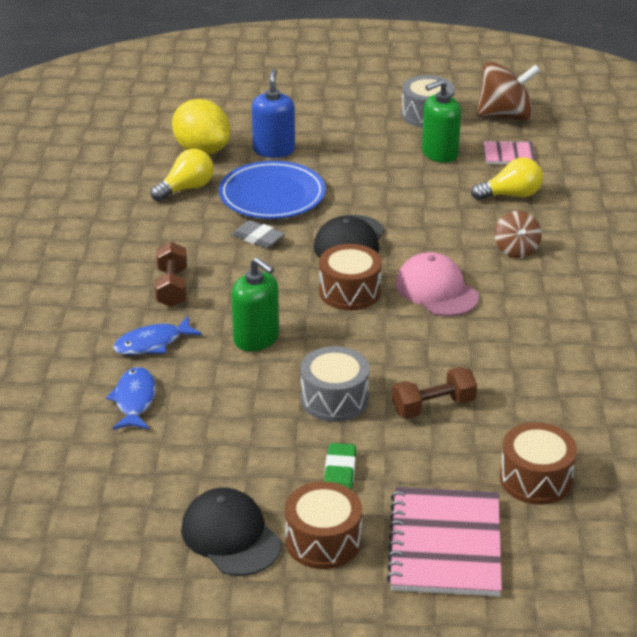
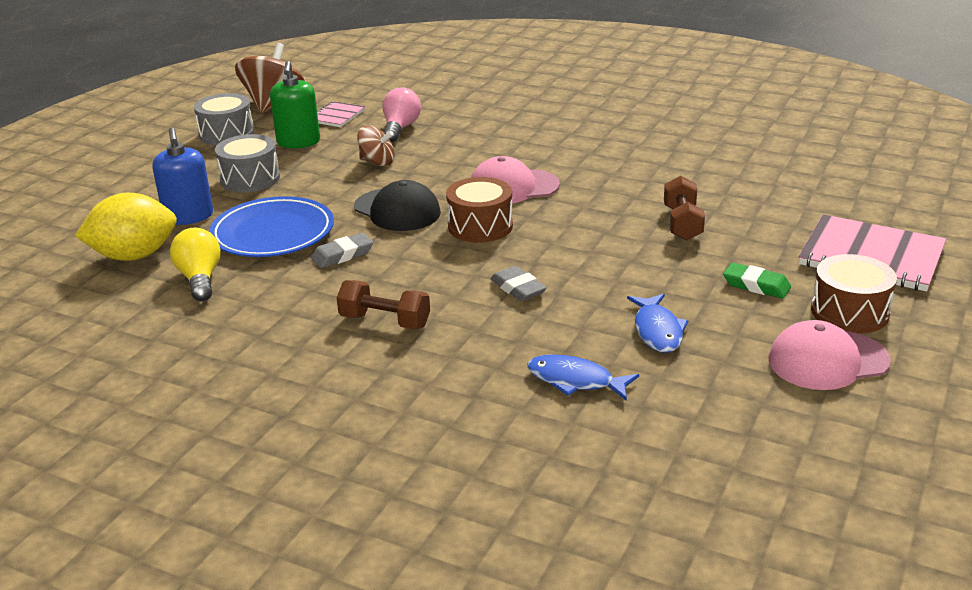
camera: 65 degrees left, 5 degrees down
(152, 343) = (479, 351): blue fish -> blue fish (657, 331)
(230, 536) = (828, 360): black cap -> pink cap
(256, 338) = (518, 288): green soap dispenser -> grey eraser
(274, 150) = (188, 216): blue soap dispenser -> blue soap dispenser turned 135 degrees counterclockwise
(334, 399) = (644, 266): grey drum -> grey drum (250, 179)
(510, 195) = (400, 128): yellow light bulb -> pink light bulb
(516, 250) = (483, 143): brown spinning top -> brown spinning top (377, 162)
(536, 479) = (800, 202): brown drum -> none

